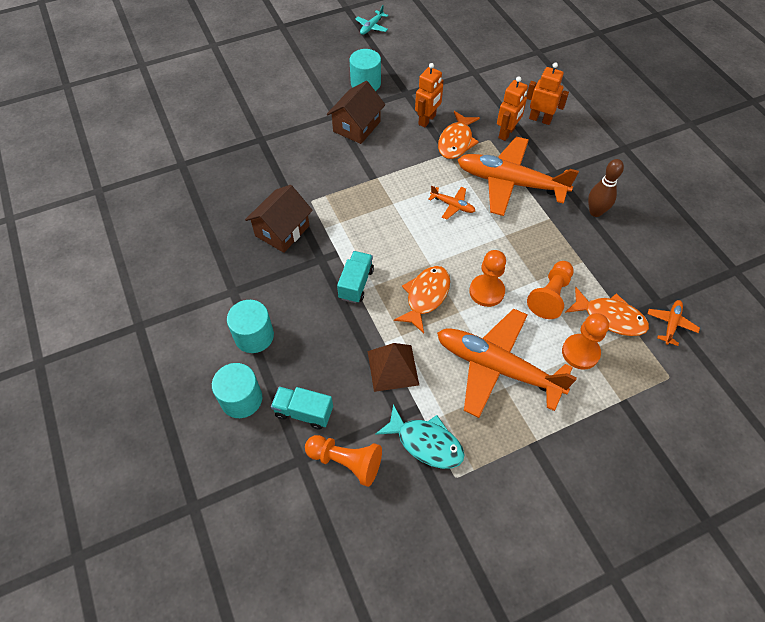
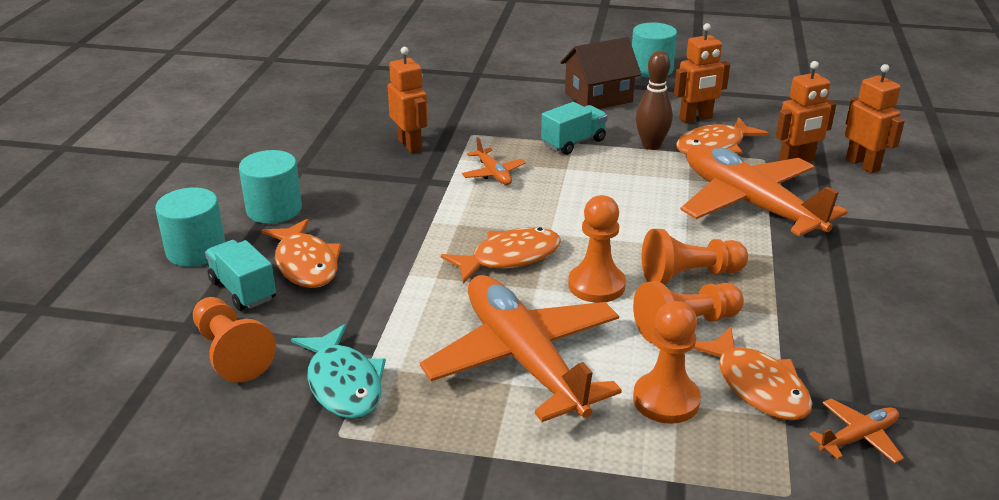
camera: 35 degrees right, 25 degrees down
(282, 230) = (410, 145): brown house -> orange robot
(319, 369) = (305, 264): none -> orange fish
(356, 284) = (438, 214): turquoise truck -> turquoise truck (573, 143)
(371, 27) = (712, 32): turquoise plane -> none
(393, 368) = (390, 300): brown pyramid -> none
(452, 205) = (642, 196): orange plane -> orange plane (493, 173)
(524, 257) = (689, 275): none -> orange pawn
(595, 212) = (854, 274): brown bowling pin -> brown bowling pin (651, 145)

